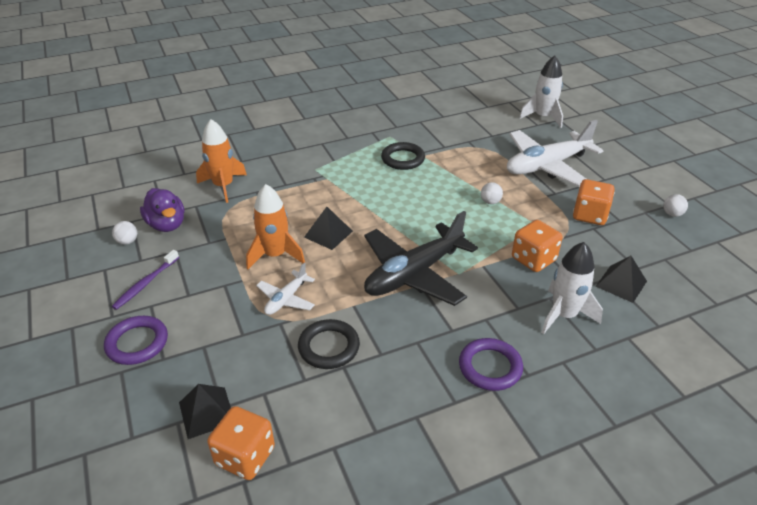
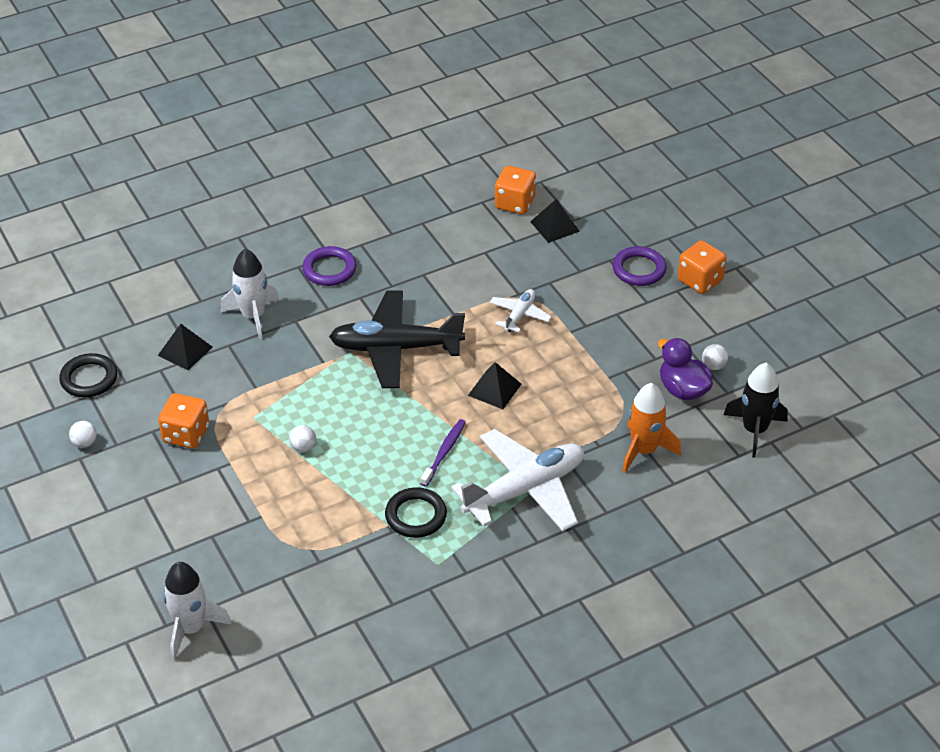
camera: 175 degrees right, 5 degrees up
(130, 194) = (754, 430): none -> black rocket
(145, 284) = (664, 321): purple toothbrush -> purple toothbrush (444, 452)
(275, 255) = (545, 360): orange rocket -> none
(329, 347) = (469, 276): black ring -> black ring (89, 379)
(414, 274) = (396, 348): black plane -> black plane turned 135 degrees counterclockwise
(533, 259) = (268, 372): orange dice -> orange dice (700, 280)
(547, 166) = (215, 516): white plane -> white plane (524, 490)

